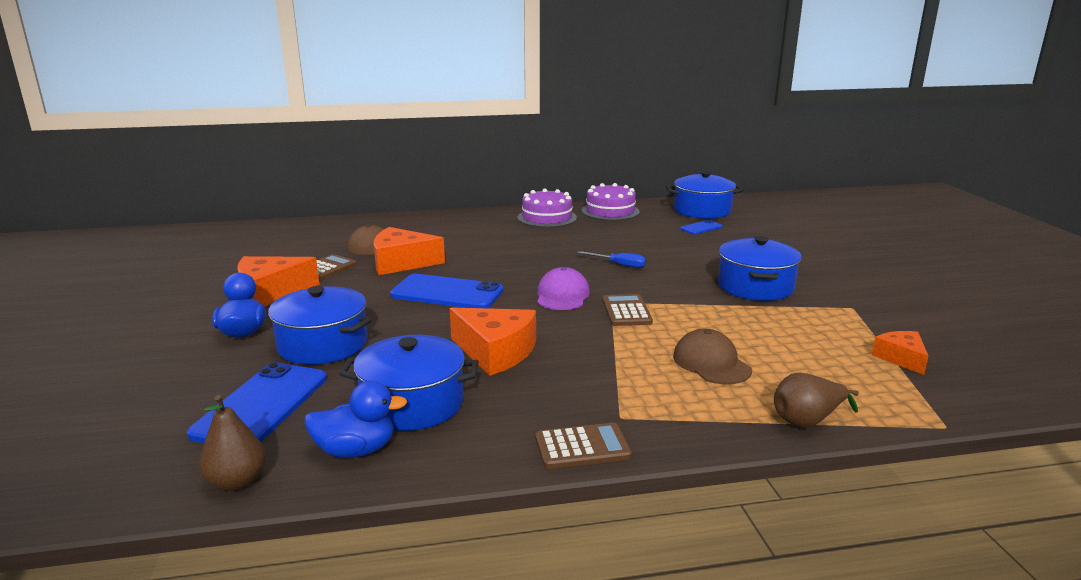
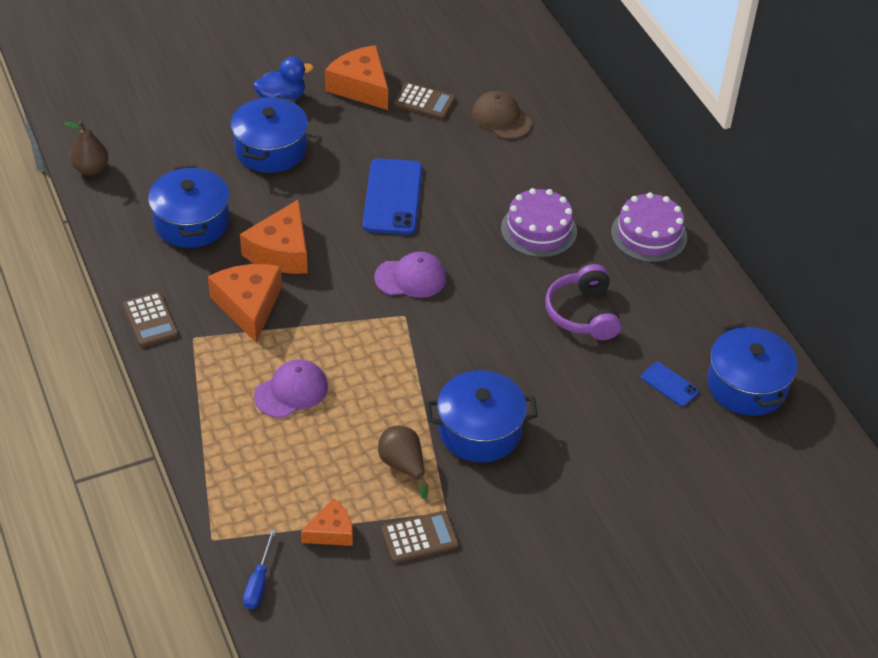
camera: 75 degrees right, 25 degrees up
(262, 405) = (176, 148): blue phone -> none
(356, 450) = (130, 210): blue duck -> none
(401, 263) = (457, 148): orange cheese -> orange cheese (248, 306)
(610, 211) = (702, 291): purple cake -> purple cake (538, 230)
(619, 265) = (508, 314): blue screwdriver -> blue screwdriver (258, 582)
(624, 243) = (583, 313): none -> purple headphones
(626, 311) = (386, 328): brown calculator -> brown calculator (420, 537)
(711, 363) = (291, 391): brown cap -> purple cap
(807, 421) = (206, 449): brown pear -> brown pear (403, 466)

